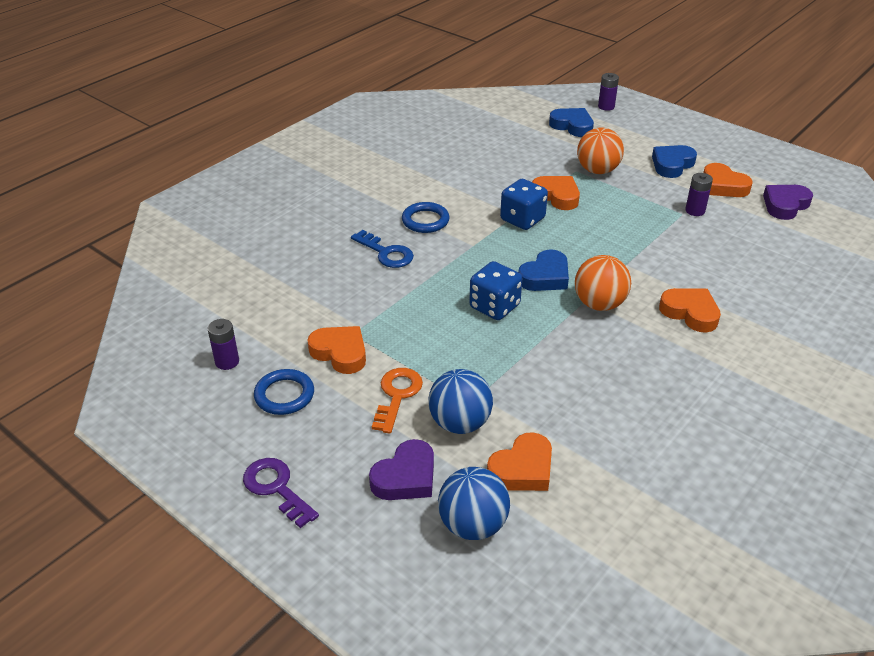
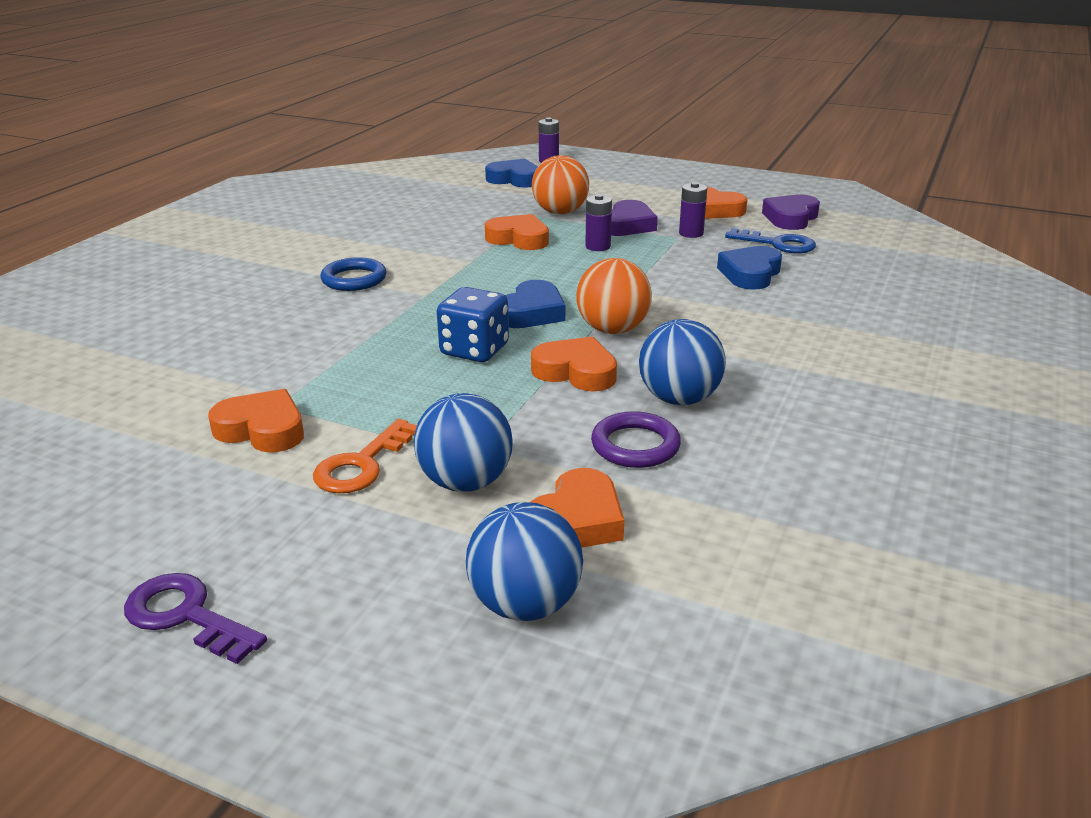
camera: 15 degrees left, 10 degrees down
(227, 362) = (80, 466): purple battery -> purple battery (598, 246)
(284, 395) = (181, 492): blue ring -> none
(386, 253) = (307, 316): blue key -> blue key (778, 244)
(397, 395) = (361, 465): orange key -> orange key turned 150 degrees counterclockwise
(406, 477) = (401, 562): purple heart -> purple heart (627, 225)
(522, 219) = (483, 264): blue dice -> none
(581, 415) = (635, 445): none -> purple ring
(625, 379) = (679, 399): none -> blue ball
(672, 165) = (646, 199): blue heart -> blue heart (750, 274)
(690, 313) = (730, 323): orange heart -> orange heart (576, 372)

